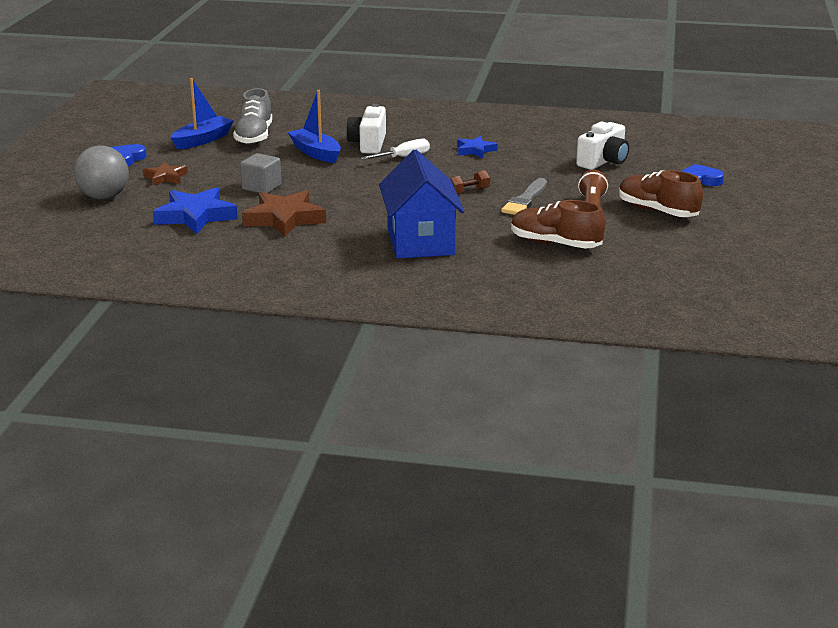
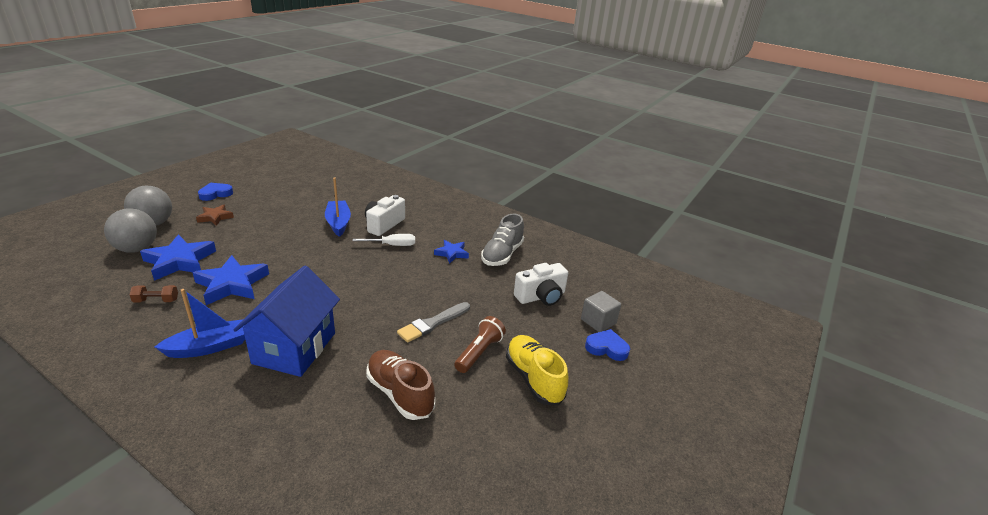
camera: 20 degrees right, 5 degrees up
(128, 218) = (137, 249): none -> grey ball
(202, 140) = (283, 191): blue boat -> blue boat (209, 347)
(254, 137) = (318, 197): grey shoe -> grey shoe (502, 255)
(261, 187) = (261, 245): grey cube -> grey cube (598, 321)
(284, 219) = (232, 284): brown star -> blue star
(468, 191) = (399, 298): brown dumbbell -> brown dumbbell (156, 301)
(657, 211) = (534, 379): brown shoe -> yellow shoe

